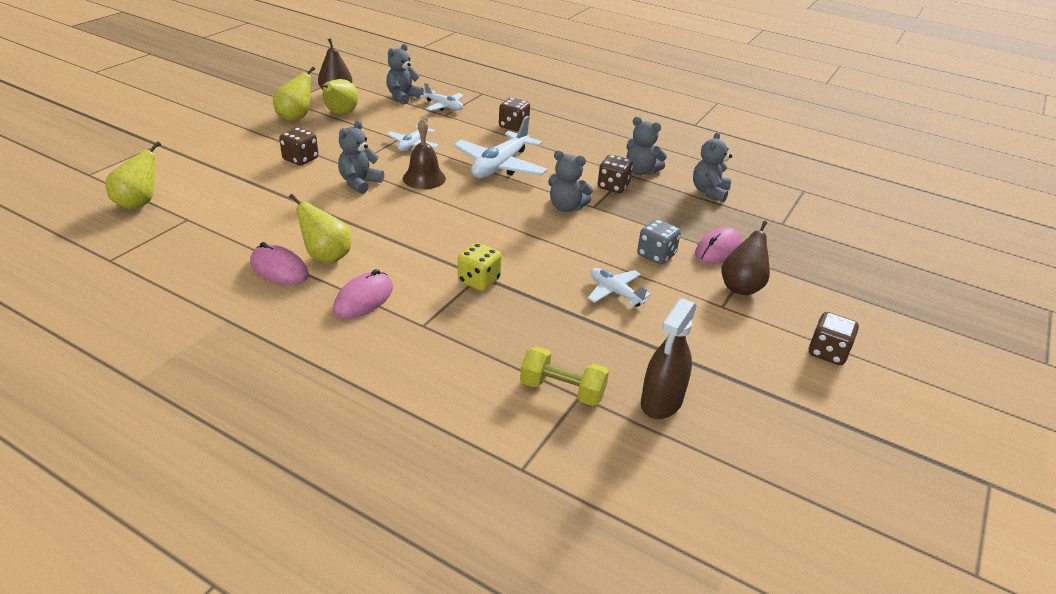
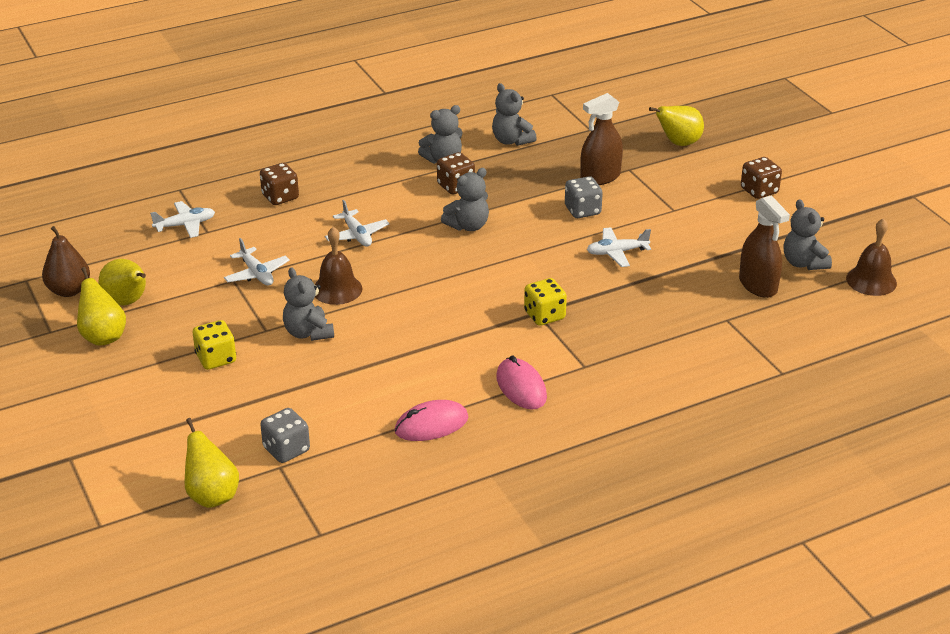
camera: 55 degrees left, 0 degrees up
(209, 216) = (286, 449): none -> grey dice
(300, 159) = (216, 359): brown dice -> yellow dice
(326, 256) = (433, 391): yellow pear -> yellow pear (678, 143)
(403, 97) = (130, 245): grey teddy bear -> grey teddy bear (803, 263)
(500, 166) = (357, 235): white plane -> white plane, size x0.56
(562, 390) = (715, 324): yellow dumbbell -> none
(718, 249) = (600, 177): pink mouse -> brown spray bottle
(741, 287) = (658, 190): brown pear -> none
(771, 496) = (871, 281): none -> brown bell

